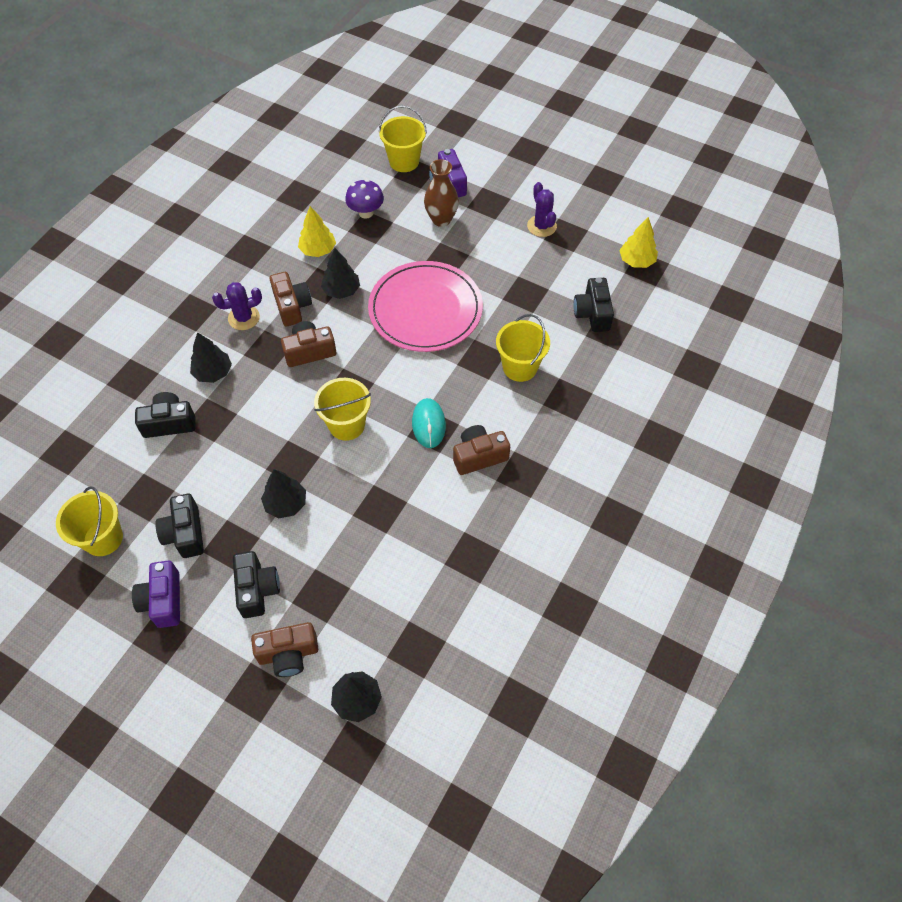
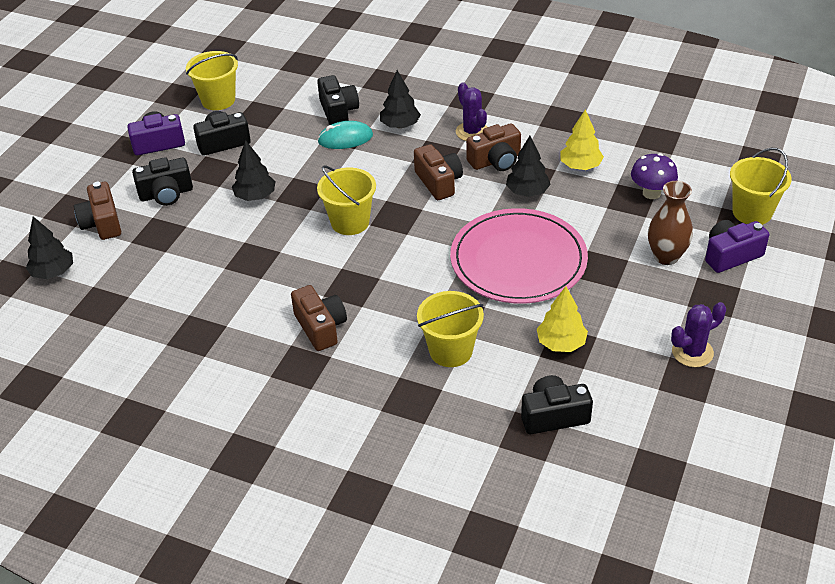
camera: 85 degrees right, 15 degrees down
(428, 424) = (358, 282): turquoise mouse -> turquoise mouse (345, 138)
(636, 261) = (665, 460): yellow tree -> yellow tree (561, 343)

